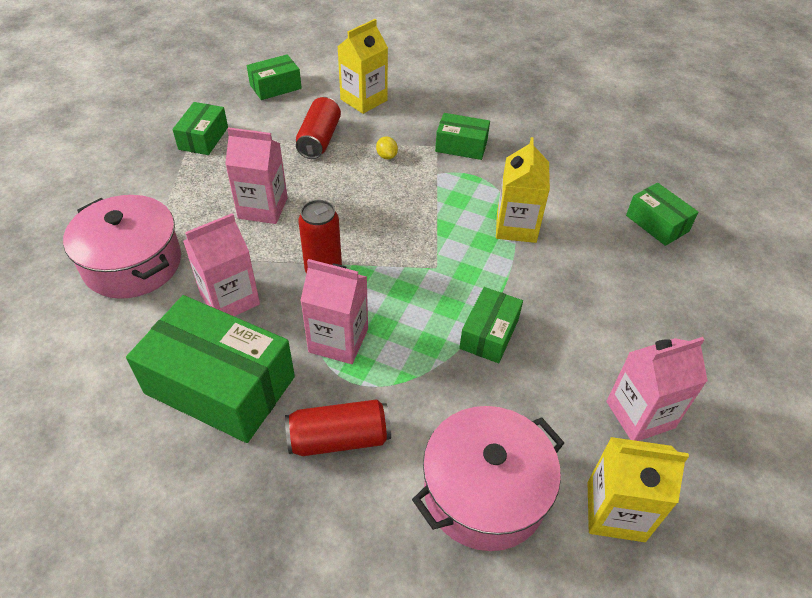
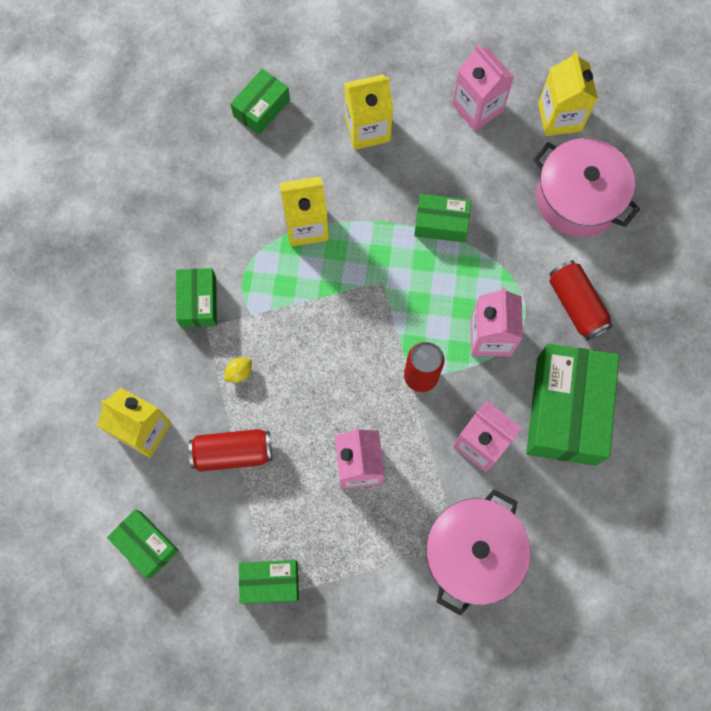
camera: 105 degrees left, 25 degrees up
(622, 299) = (367, 129): none -> yellow carton

